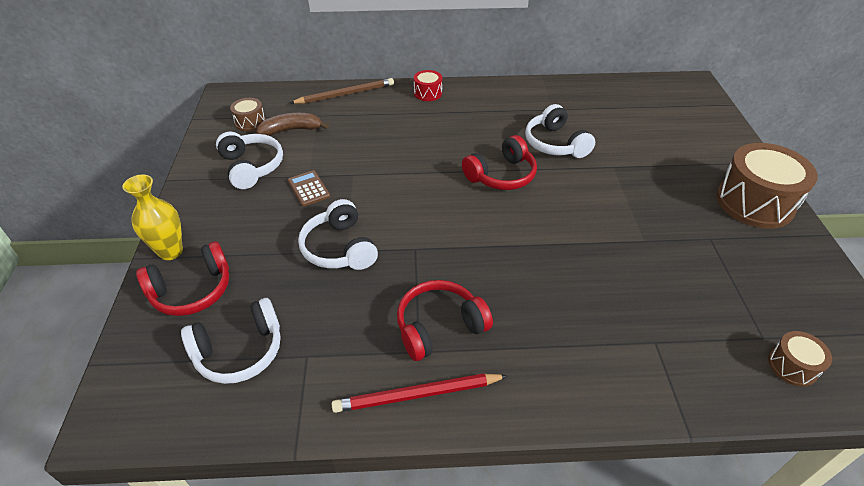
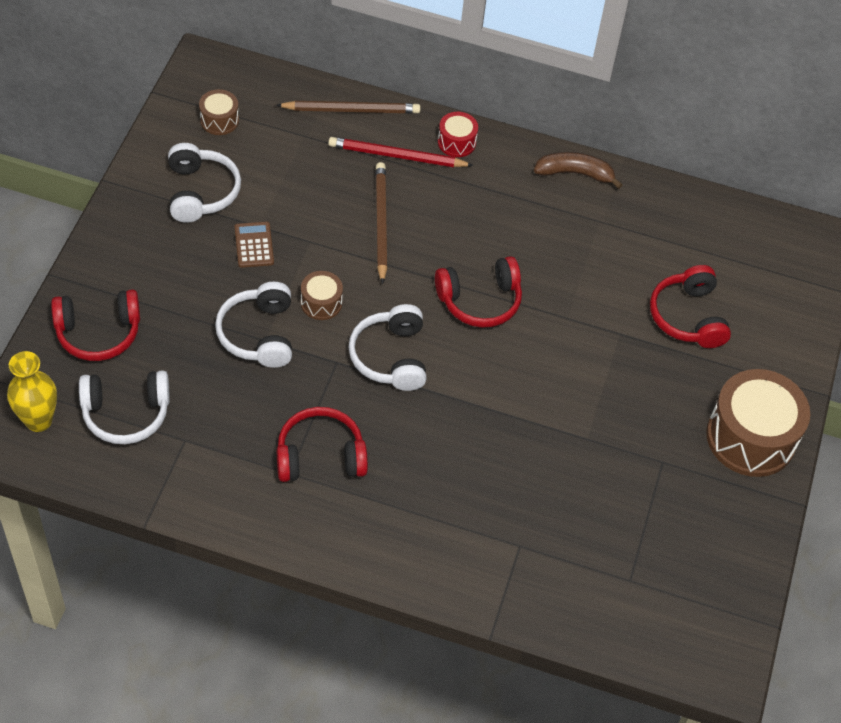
camera: 15 degrees right, 10 degrees up
(171, 251) = (87, 279): yellow vase -> yellow vase (38, 420)
(291, 130) = (264, 149): brown banana -> brown banana (575, 173)
(400, 149) = (380, 223): none -> brown pencil
(417, 395) = (269, 512): red pencil -> red pencil (396, 156)
(555, 143) = (571, 277): white headphones -> white headphones (390, 357)
(649, 144) = (688, 317): none -> red headphones
(792, 366) = (635, 615): brown drum -> brown drum (321, 303)

